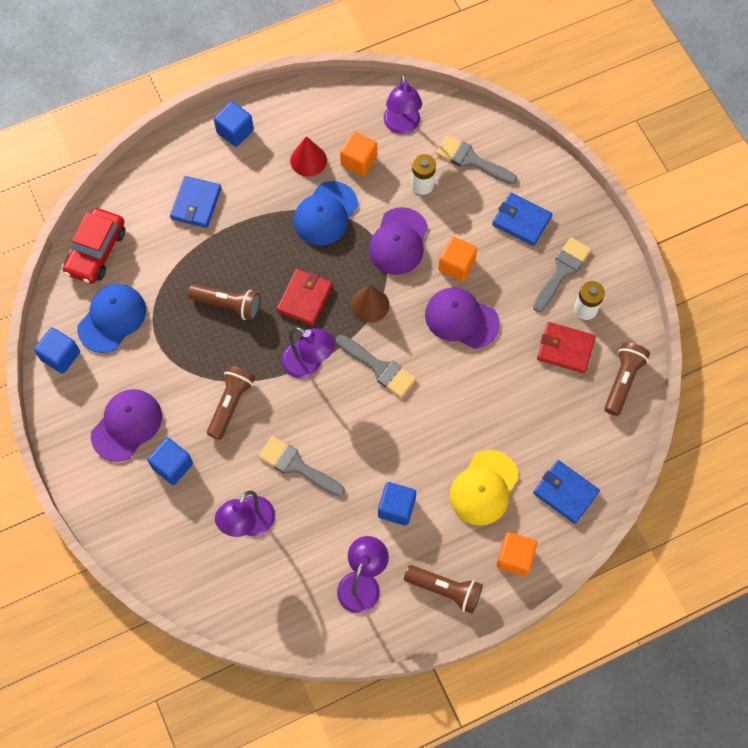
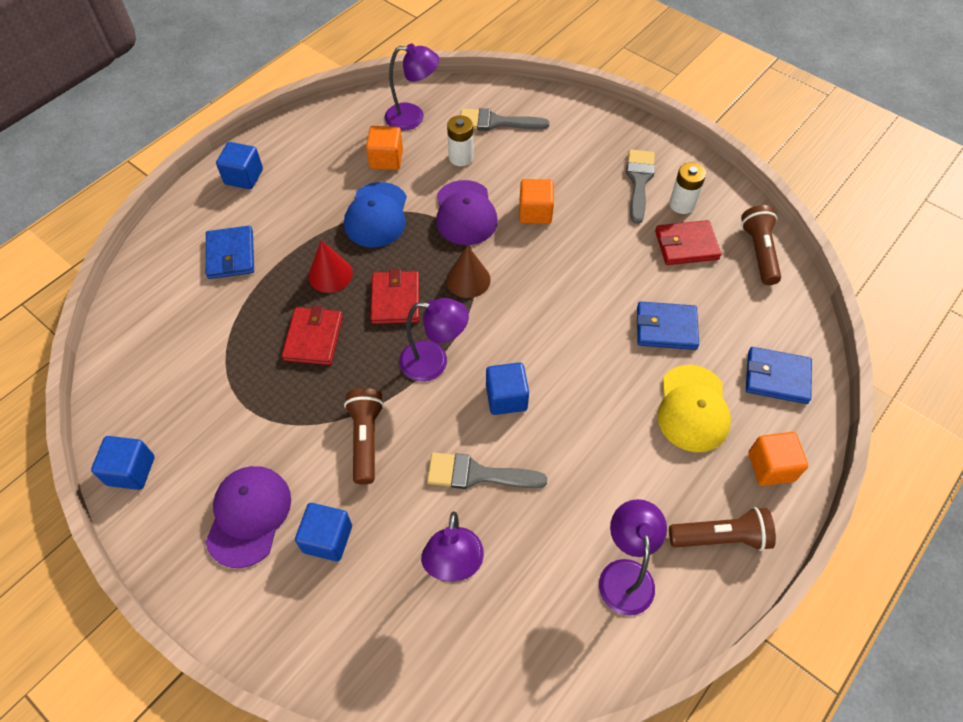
camera: 25 degrees left, 10 degrees down
(96, 251) = (133, 342): red car -> none
(112, 319) = (181, 404): blue cap -> none
(228, 305) = (313, 338): brown flashlight -> red wallet
(308, 160) = (334, 175): red cone -> red cone (330, 274)
(379, 368) = (512, 335): grey brush -> none
(396, 508) = (613, 470): blue cube -> blue cube (506, 397)
(402, 126) = (413, 117): purple lamp -> purple lamp turned 60 degrees counterclockwise
(461, 319) = (569, 257): purple cap -> none
(521, 221) = (574, 154): blue wallet -> blue wallet (666, 328)

